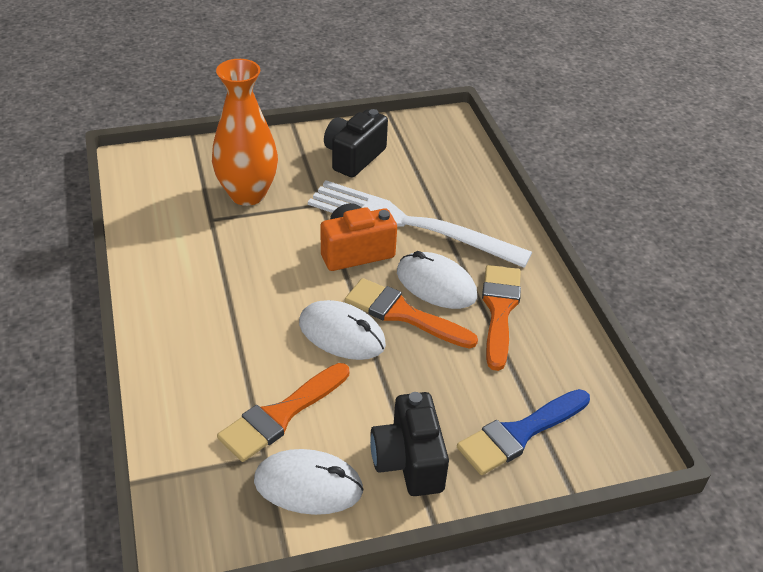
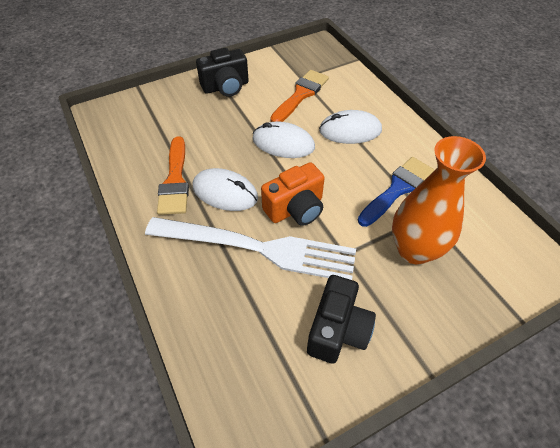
camera: 170 degrees right, 10 degrees up
(308, 485) = (274, 70): white mouse -> white mouse (350, 130)
(402, 314) = (246, 164): orange brush -> none
(408, 461) = (226, 87): black camera -> black camera turned 90 degrees clockwise
(519, 434) = (165, 108): blue brush -> blue brush (397, 189)

